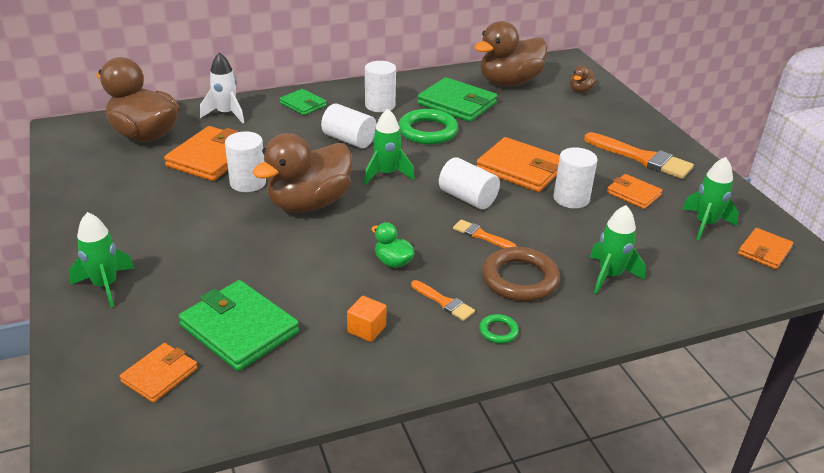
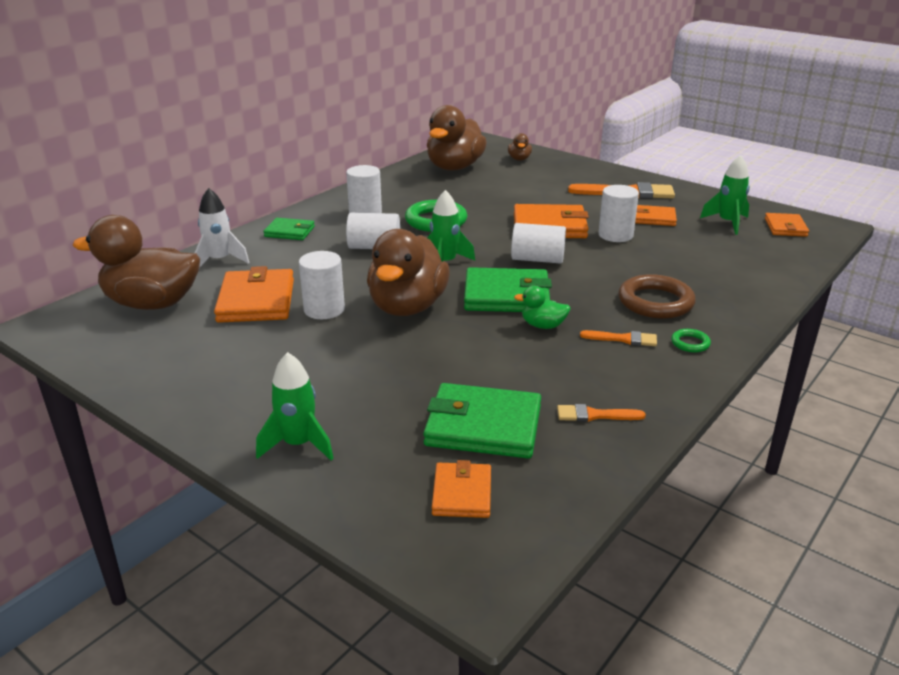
camera: 30 degrees left, 5 degrees down
(366, 329) = (591, 382): orange cube -> none
(457, 103) = (432, 194): green wallet -> green wallet (506, 295)
(481, 235) = (585, 282): orange brush -> orange brush (594, 415)
(610, 276) = (713, 277): green rocket -> none

